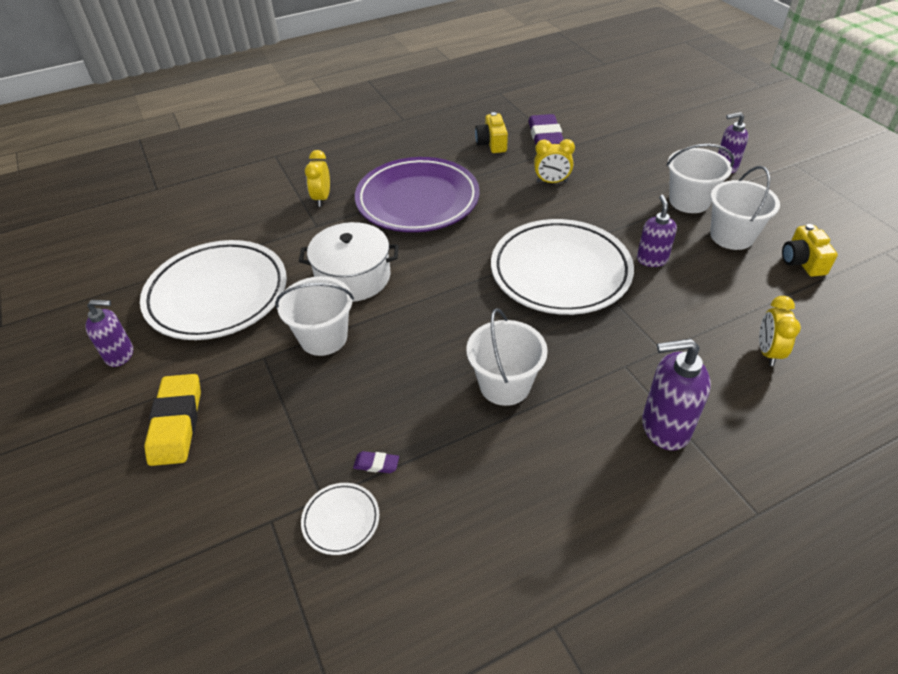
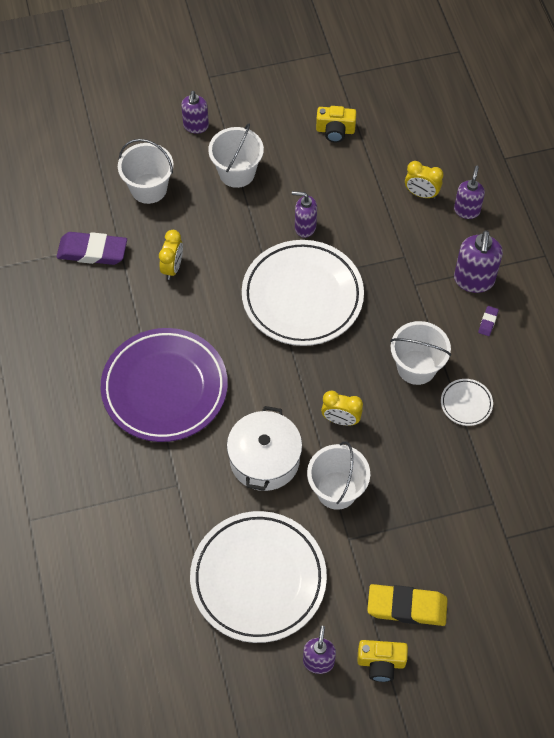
camera: 80 degrees left, 15 degrees up
(322, 198) = (131, 476): yellow clock -> yellow clock (340, 420)
(341, 520) = (513, 492): white plate -> white plate (466, 403)
(376, 464) = (471, 464): purple eraser -> purple eraser (488, 322)
(492, 143) = (86, 302): yellow camera -> yellow camera (381, 662)
(731, 236) = (292, 162): white bucket -> white bucket (149, 188)
(774, 404) = (466, 210): none -> purple soap dispenser

